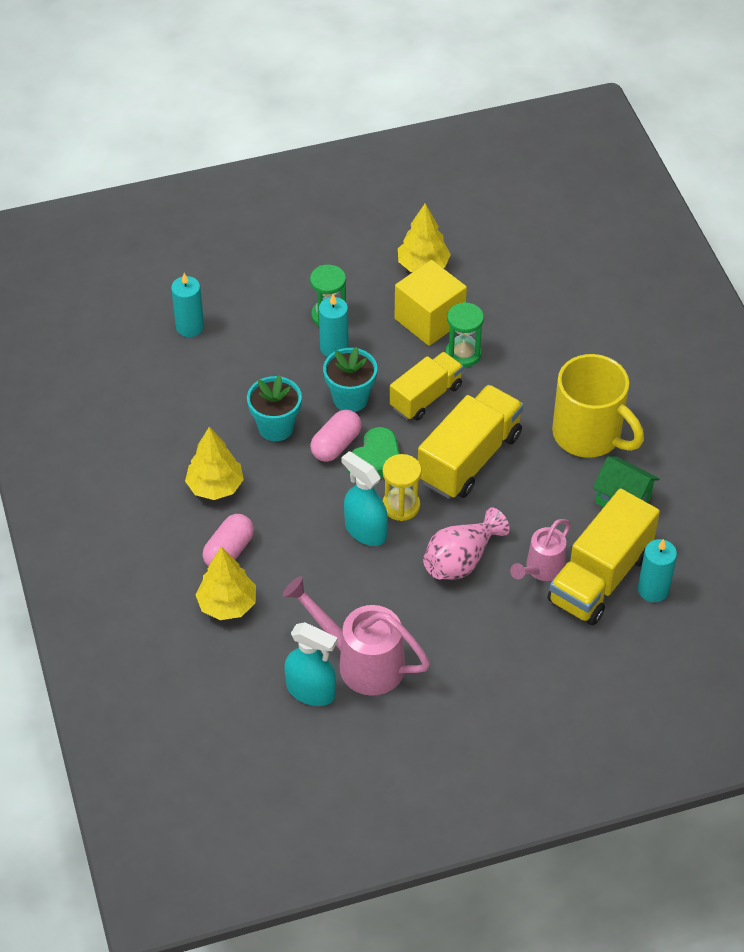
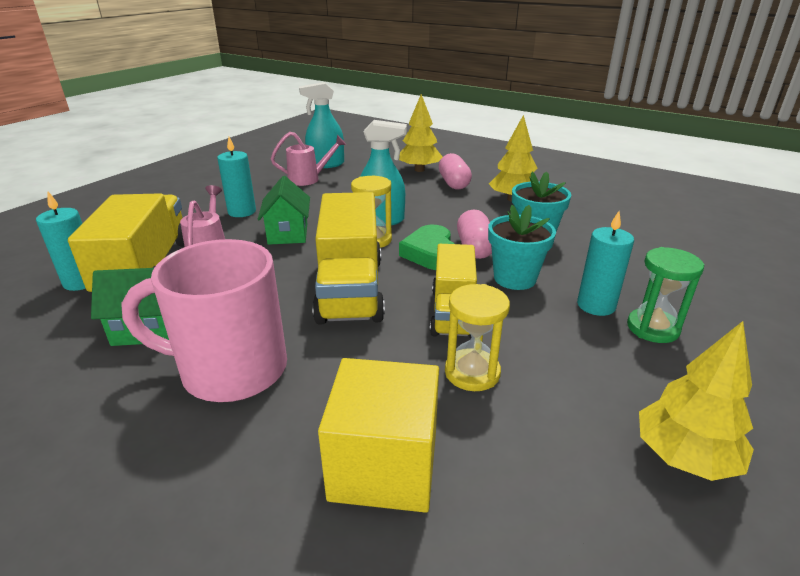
camera: 140 degrees right, 20 degrees down
(190, 327) = (717, 259): turquoise candle -> turquoise candle (242, 212)
(361, 662) = (308, 179): pink watering can -> pink watering can, size x0.62
(429, 319) = (562, 387): yellow cube -> yellow cube (384, 465)
(461, 560) = (288, 234): pink vase -> green house
(463, 354) = (472, 372): green hourglass -> yellow hourglass
(589, 435) = (230, 369): yellow mug -> pink mug

